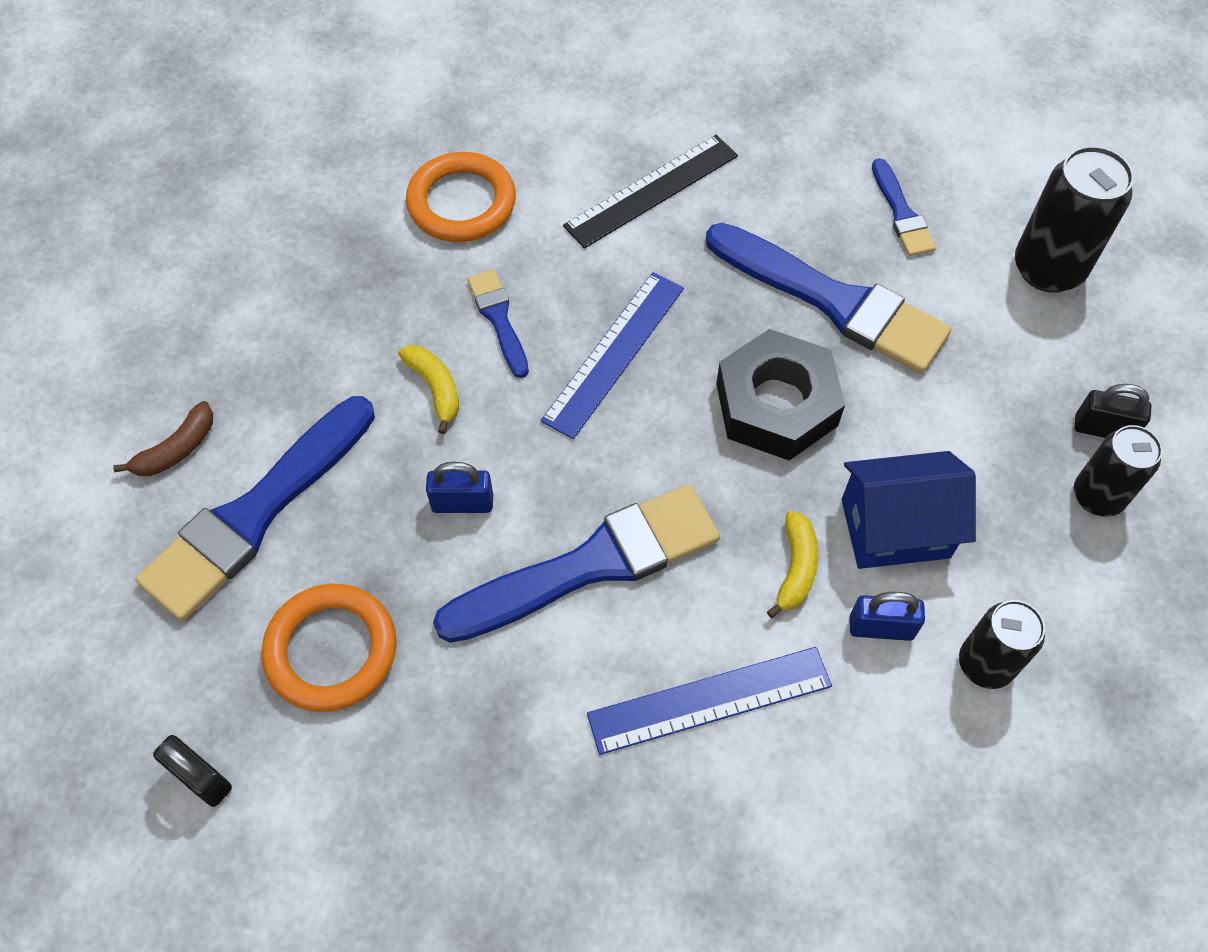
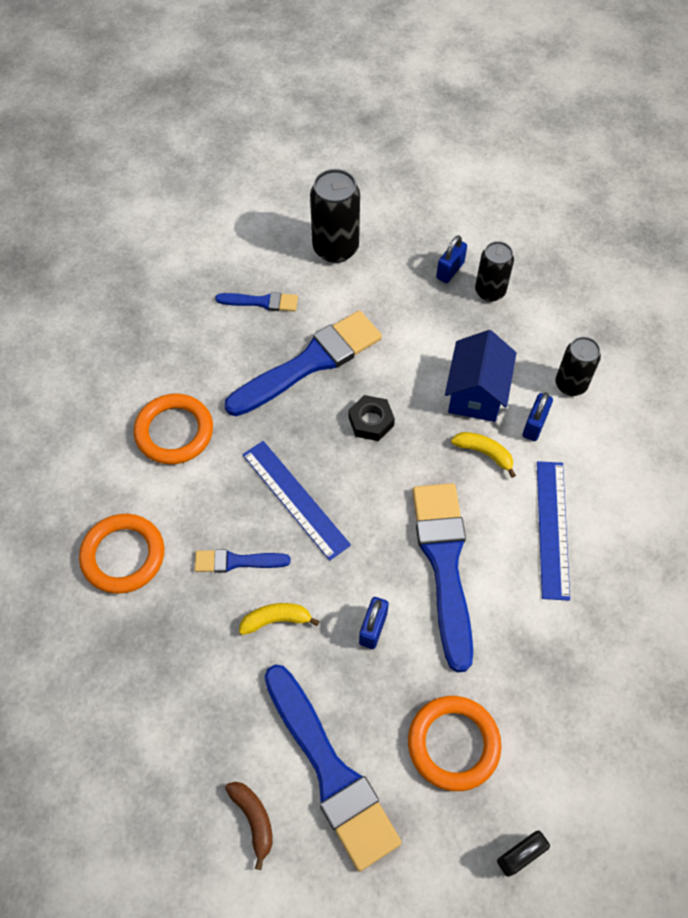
camera: 70 degrees left, 0 degrees up
(652, 191) = (174, 432): black ruler -> orange ring
(776, 404) = (371, 421): black nut -> black nut, size x0.56
(1103, 429) = (450, 270): black padlock -> blue padlock

